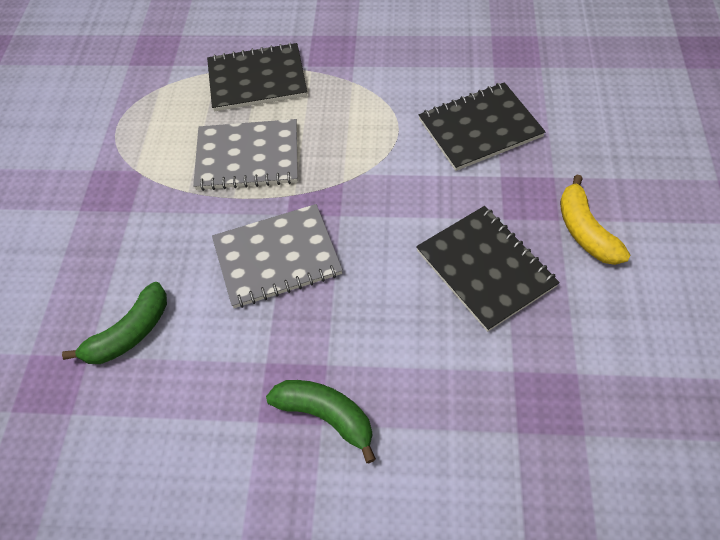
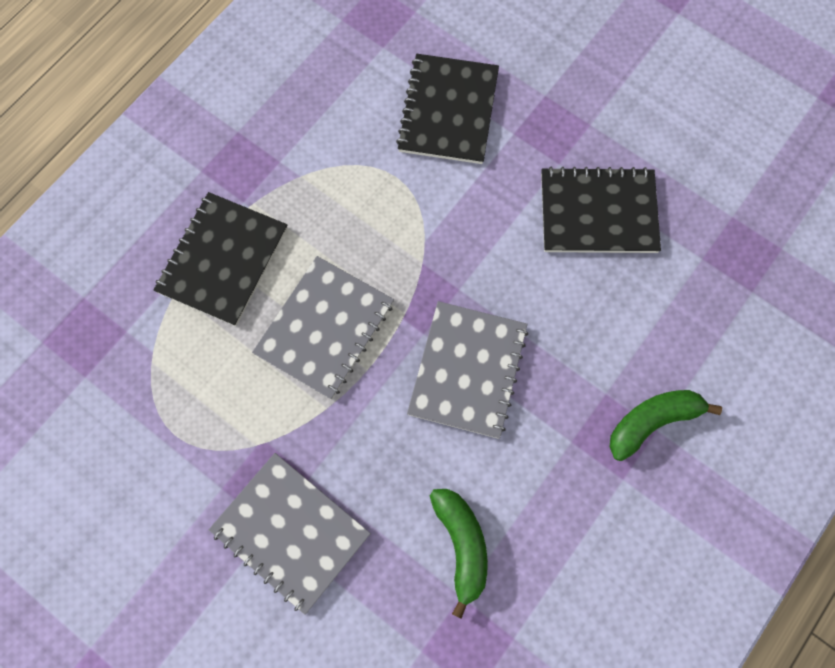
camera: 60 degrees left, 15 degrees up
(82, 223) = (290, 532): none -> grey notebook
(585, 231) = (615, 114): yellow banana -> none

